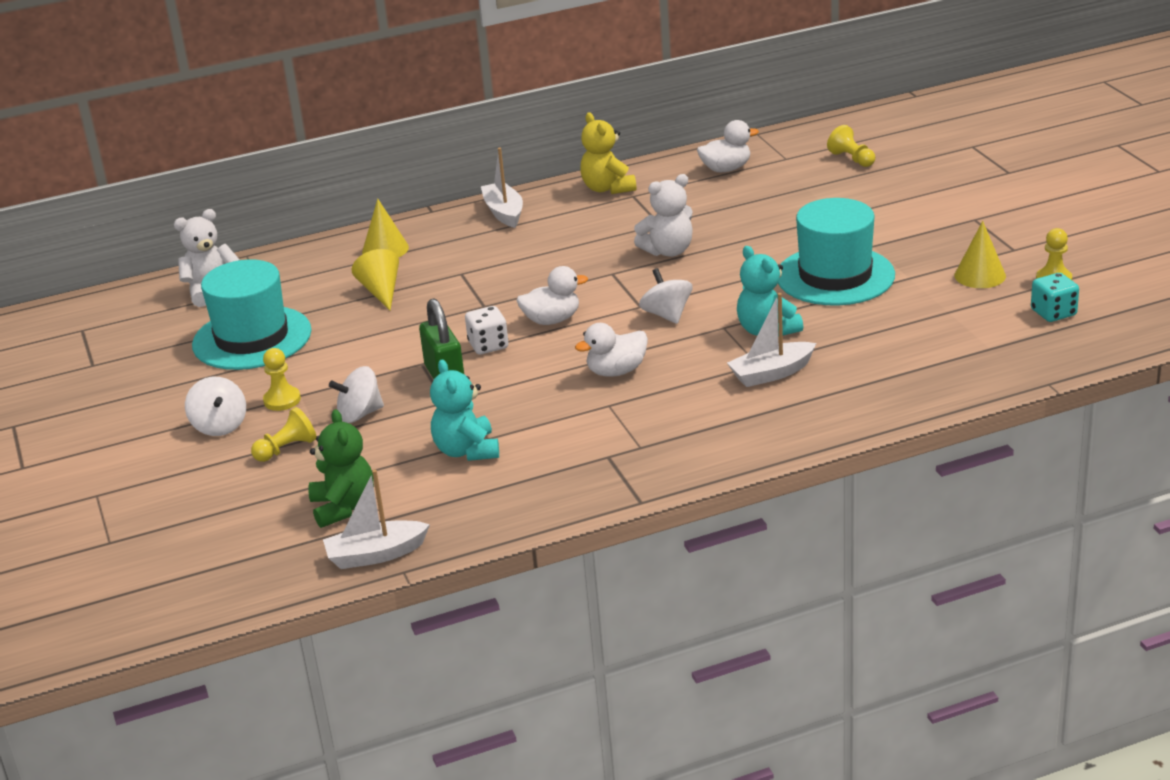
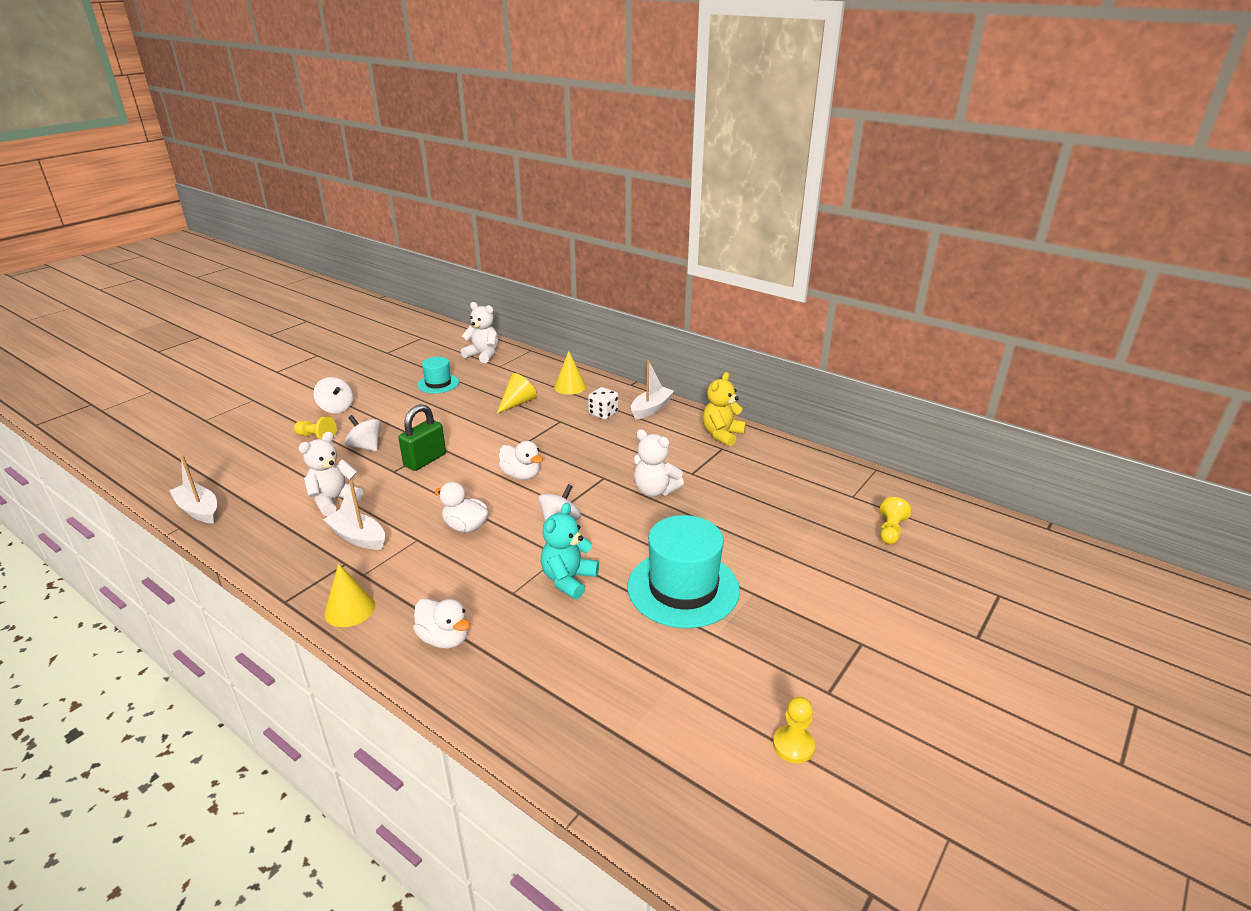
camera: 55 degrees right, 0 degrees up
(219, 426) = (336, 408): white spinning top -> white spinning top turned 75 degrees counterclockwise
(252, 338) = (438, 383): turquoise hat -> turquoise hat, size x0.54
(282, 400) = (372, 416): yellow pawn -> none
(343, 507) = (253, 479): green teddy bear -> none
(467, 451) = (334, 501): turquoise teddy bear -> white teddy bear
(488, 345) = (473, 462): white dice -> white dice (603, 413)
(726, 169) = (804, 474): white duck -> white duck (444, 638)
(771, 373) = (501, 605): white boat -> white boat (358, 537)
(980, 275) = (757, 683): yellow cone -> yellow cone (350, 609)
(1053, 313) = (725, 768): turquoise dice -> none

